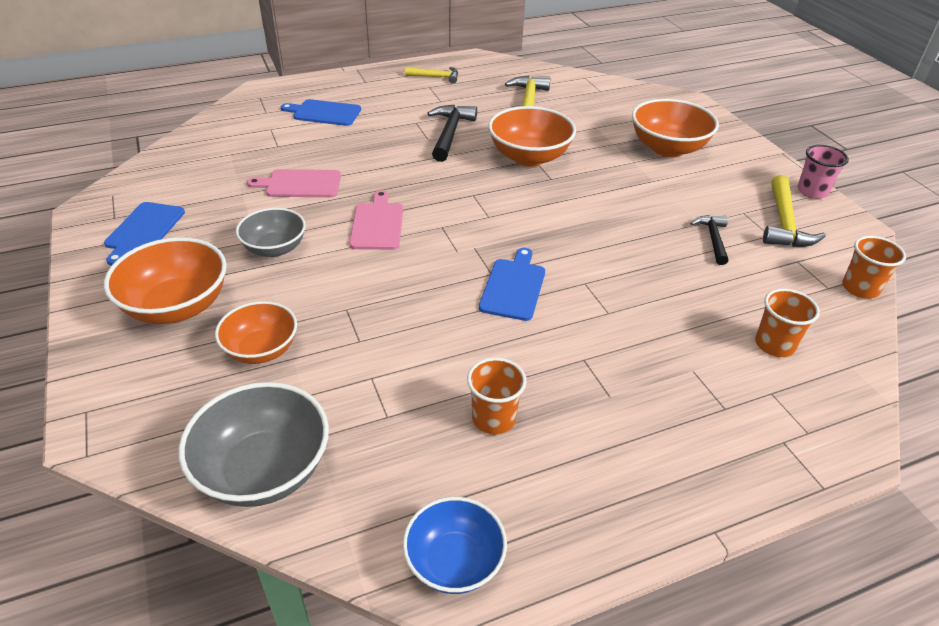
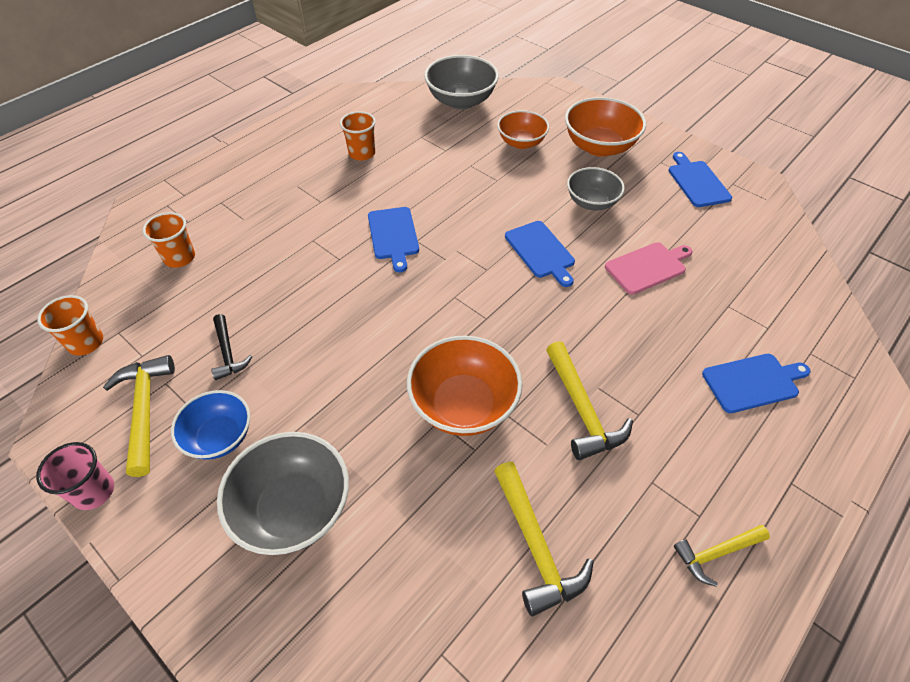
camera: 155 degrees right, 10 degrees up
(377, 224) = (541, 251): pink cutting board -> blue cutting board
(450, 133) = (582, 410): black hammer -> yellow hammer
(454, 562) = (350, 100): blue bowl -> blue bowl (219, 437)
(668, 148) = (293, 509): orange bowl -> grey bowl

